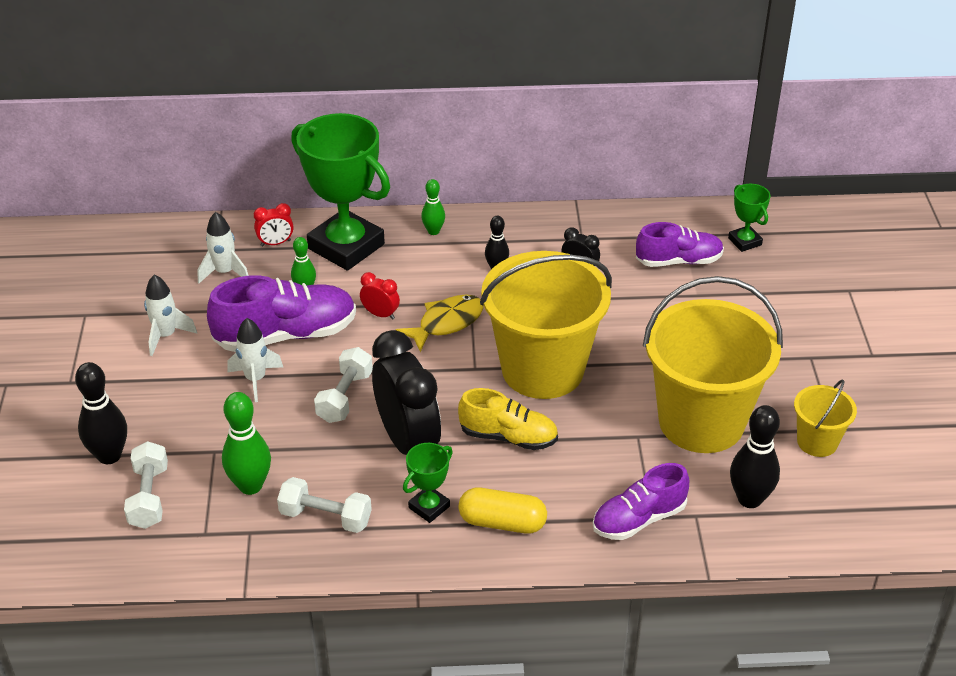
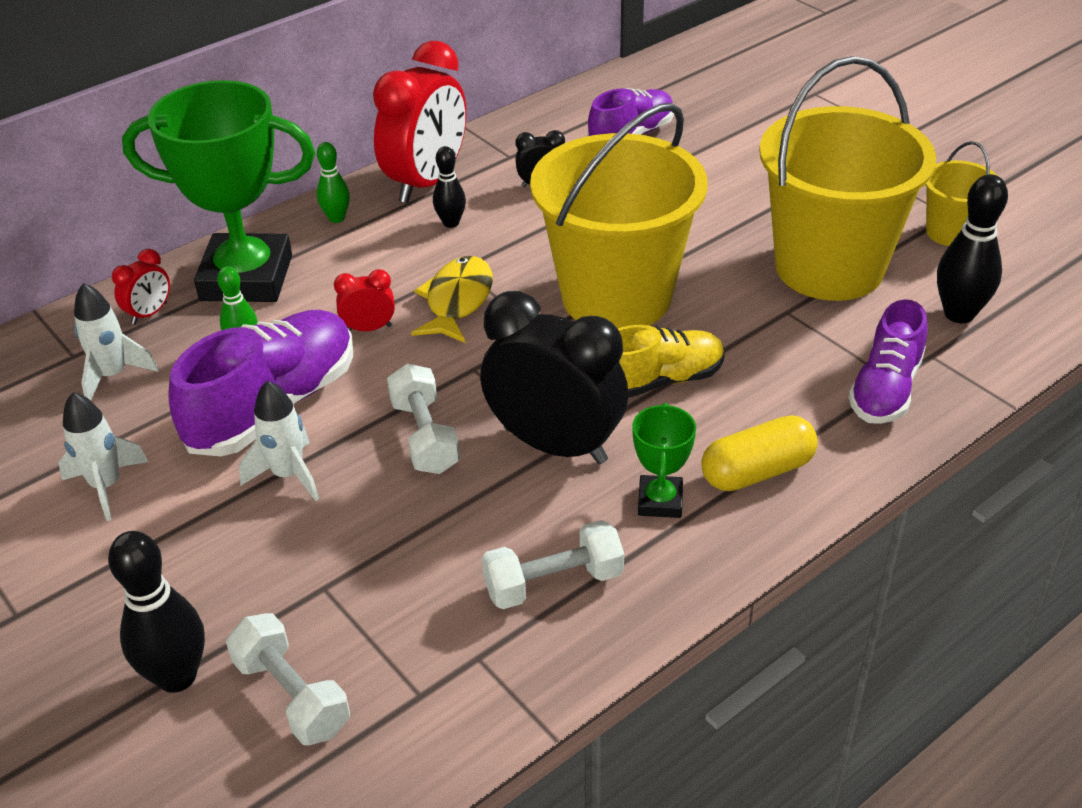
camera: 35 degrees left, 0 degrees up
(250, 486) = (417, 601): green bowling pin -> none
(511, 232) = (427, 182): none -> red clock
(745, 241) = (673, 93): green trophy -> none

